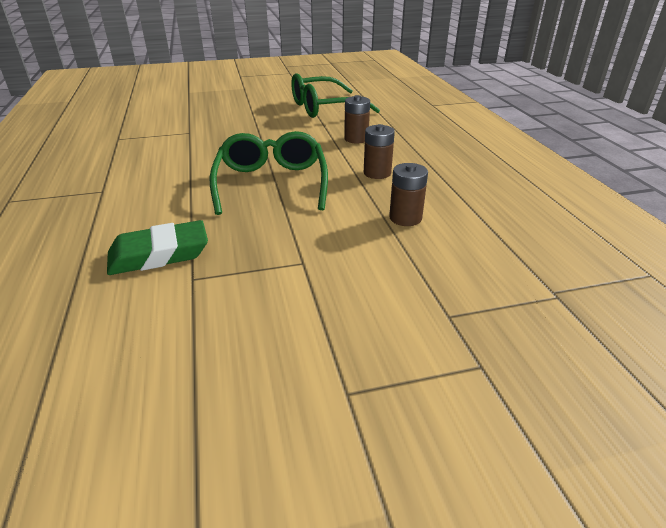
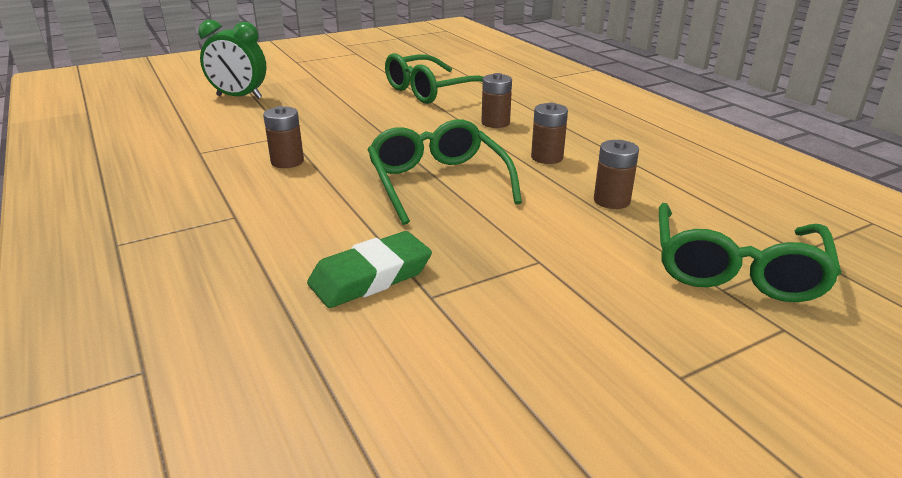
camera: 15 degrees left, 5 degrees down
(172, 153) = (287, 162): none -> brown battery
(178, 99) = (239, 97): none -> green clock
(475, 297) = (735, 268): none -> green glasses

